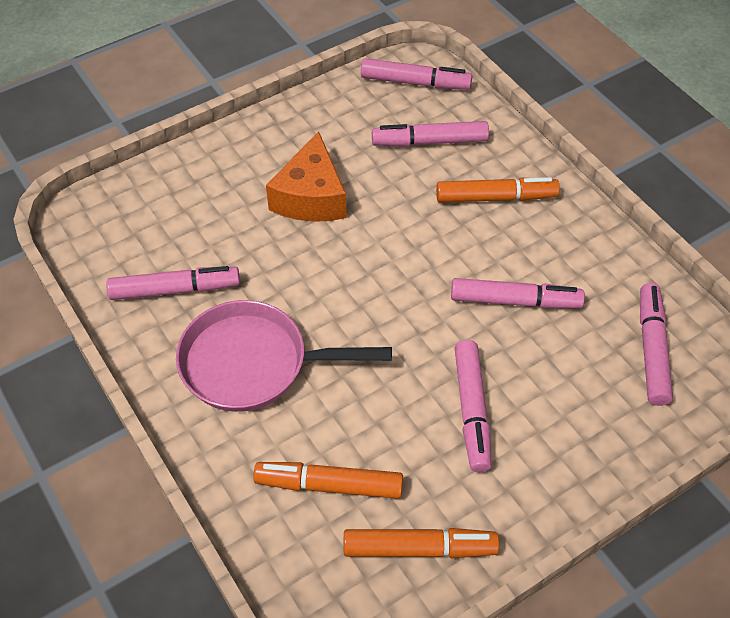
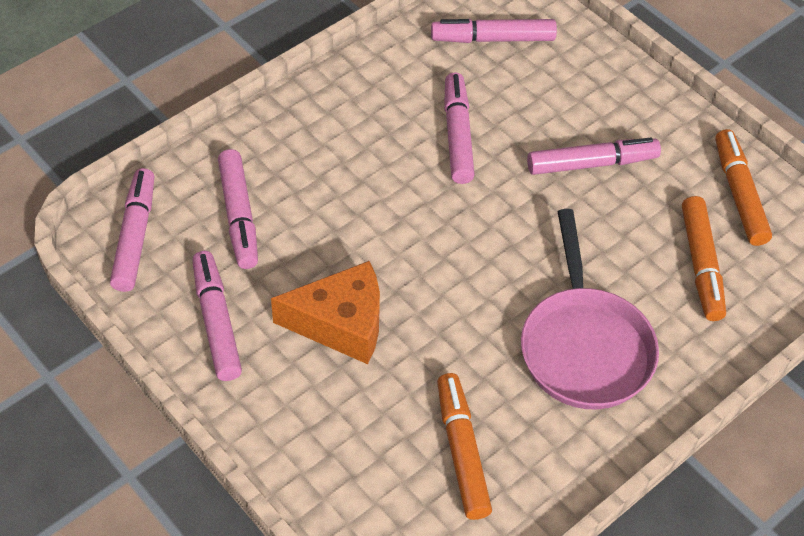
camera: 100 degrees left, 0 degrees up
(175, 290) = (504, 440): pink marker -> pink marker (217, 321)
(496, 198) = (320, 153): orange marker -> orange marker (462, 451)

